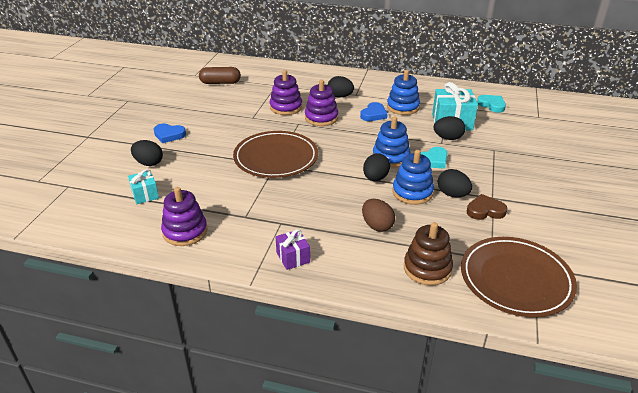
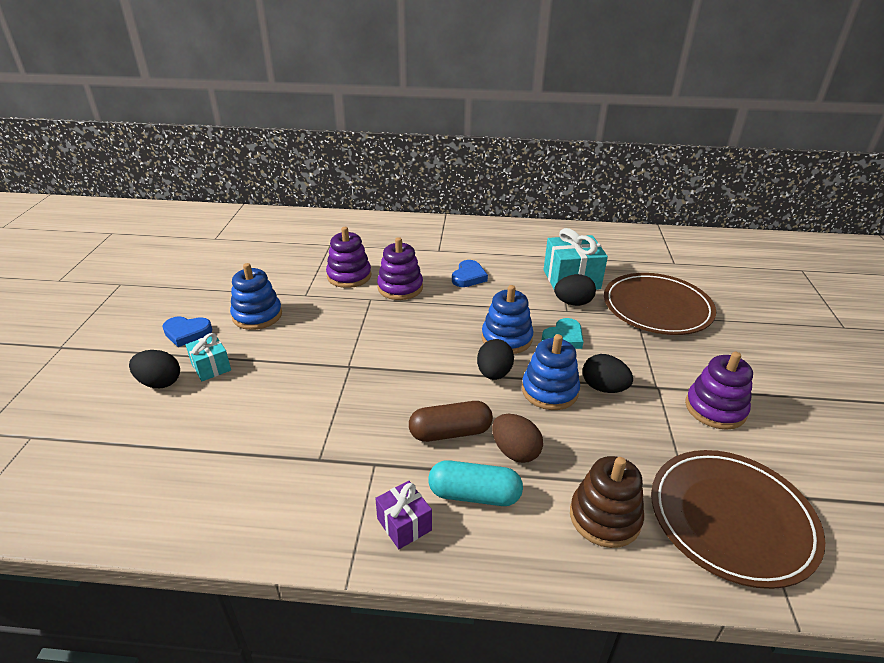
camera: 10 degrees left, 0 degrees up
(145, 195) = (158, 438): turquoise gift -> turquoise gift (211, 367)
(185, 231) = (228, 498): purple stacking toy -> purple stacking toy (715, 408)
(220, 83) = (252, 247): brown capsule -> brown capsule (450, 432)
(276, 158) = (348, 355): brown plate -> brown plate (657, 308)
(340, 96) = (418, 254): black egg -> none
(342, 247) = (474, 495): none -> turquoise capsule
(403, 107) = (503, 263): blue stacking toy -> blue stacking toy (257, 315)
(485, 210) = (654, 409): brown heart -> none
(492, 105) = (613, 252): turquoise heart -> none

